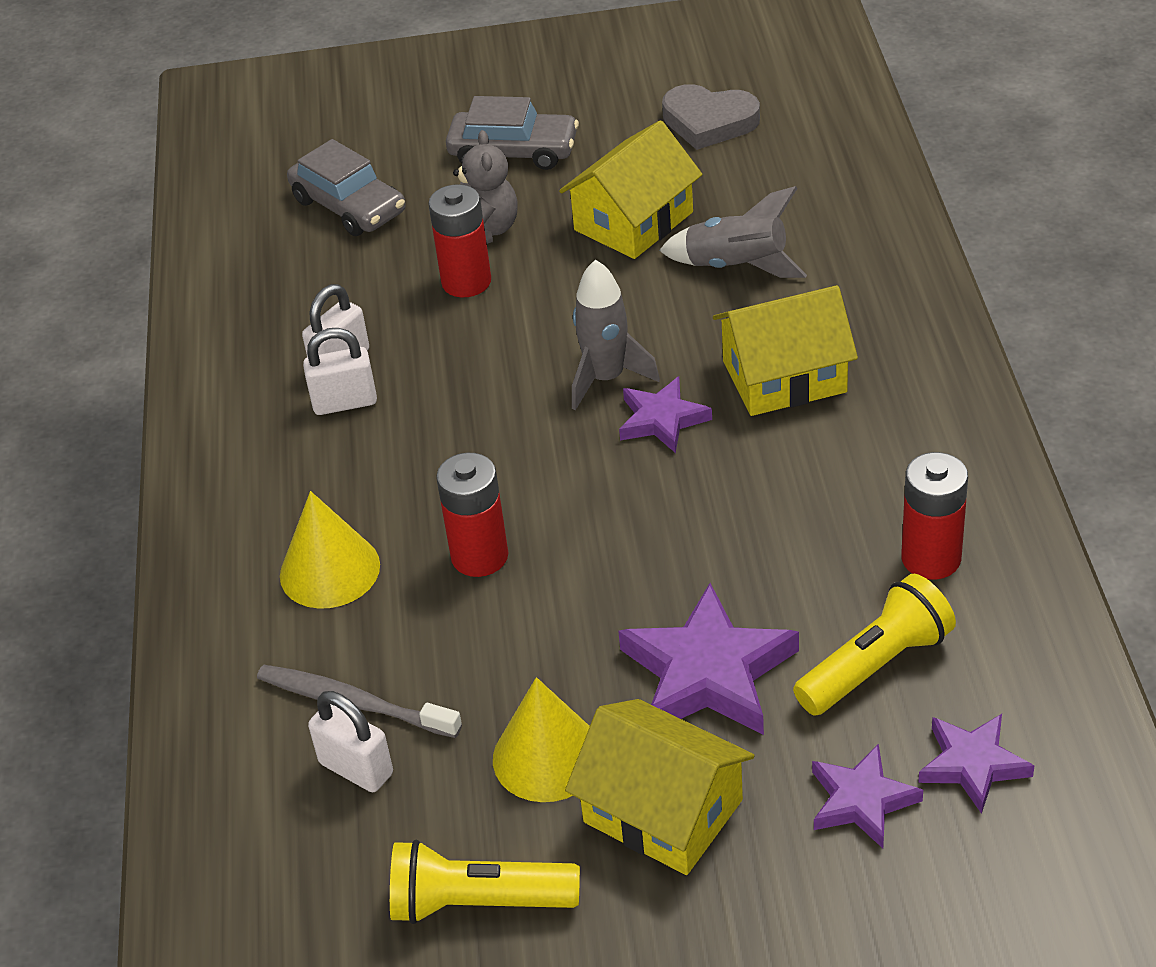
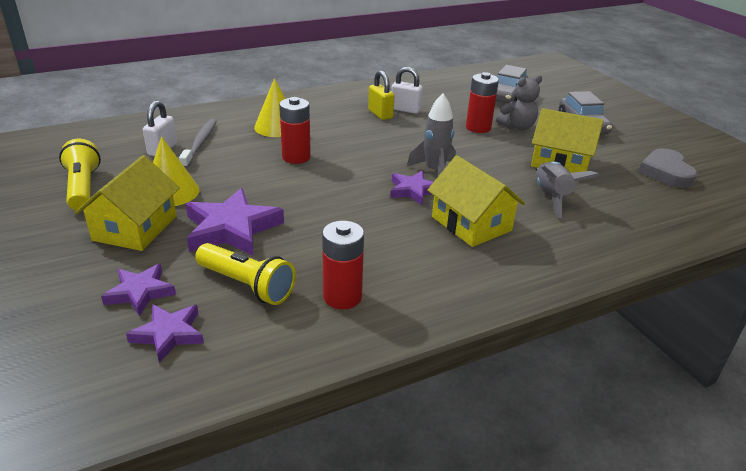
camera: 65 degrees right, 10 degrees down
(345, 402) = (380, 114): white padlock -> yellow padlock

